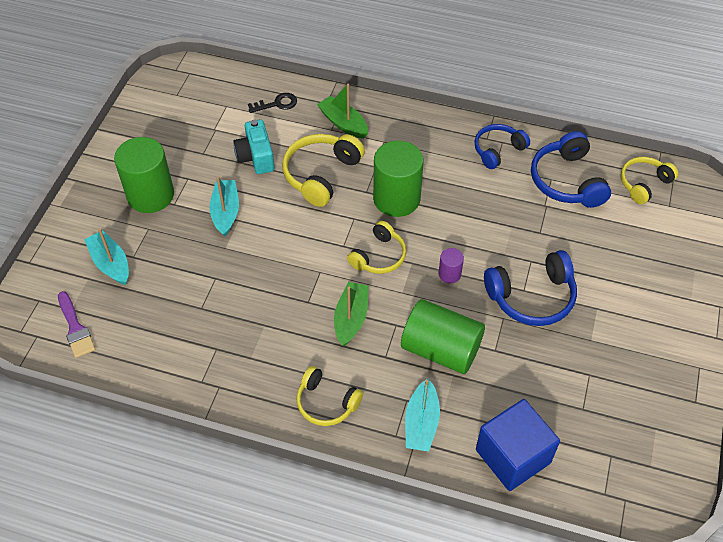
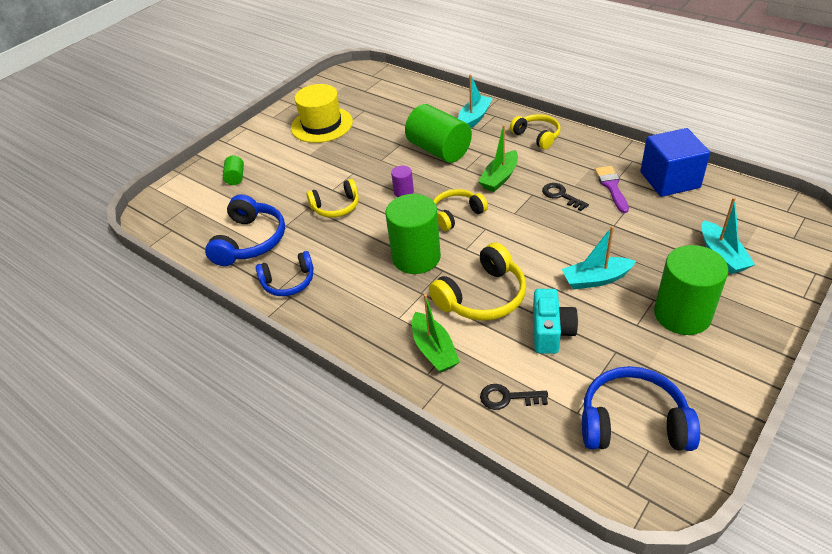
camera: 155 degrees left, 10 degrees down
(75, 328) = (749, 210): purple brush -> purple brush (611, 187)
(225, 212) = (596, 279): turquoise boat -> turquoise boat turned 60 degrees clockwise
(276, 306) = (561, 195): none -> black key
(513, 456) = (424, 98): blue cube -> blue cube (669, 180)
(532, 297) = (350, 167): blue headphones -> blue headphones (633, 422)
(620, 365) = (322, 125): none -> yellow hat
(644, 184) = (189, 225): yellow headphones -> yellow headphones (336, 207)
(653, 253) = (235, 177): none -> green cylinder

